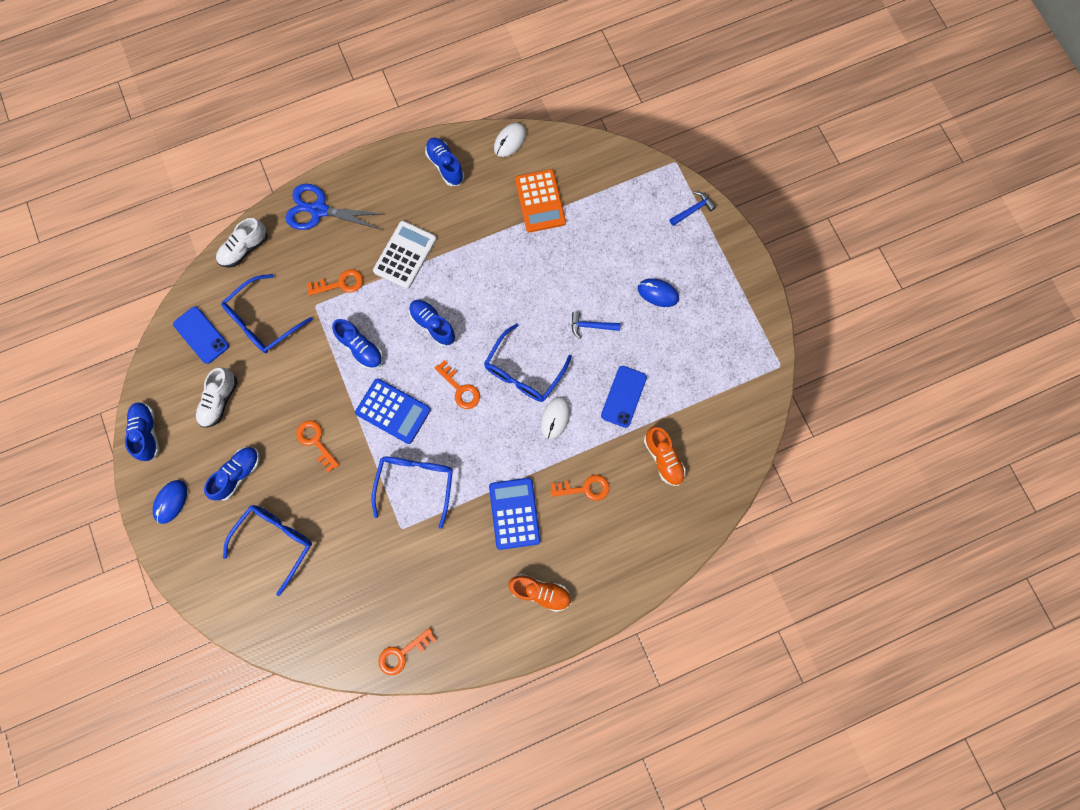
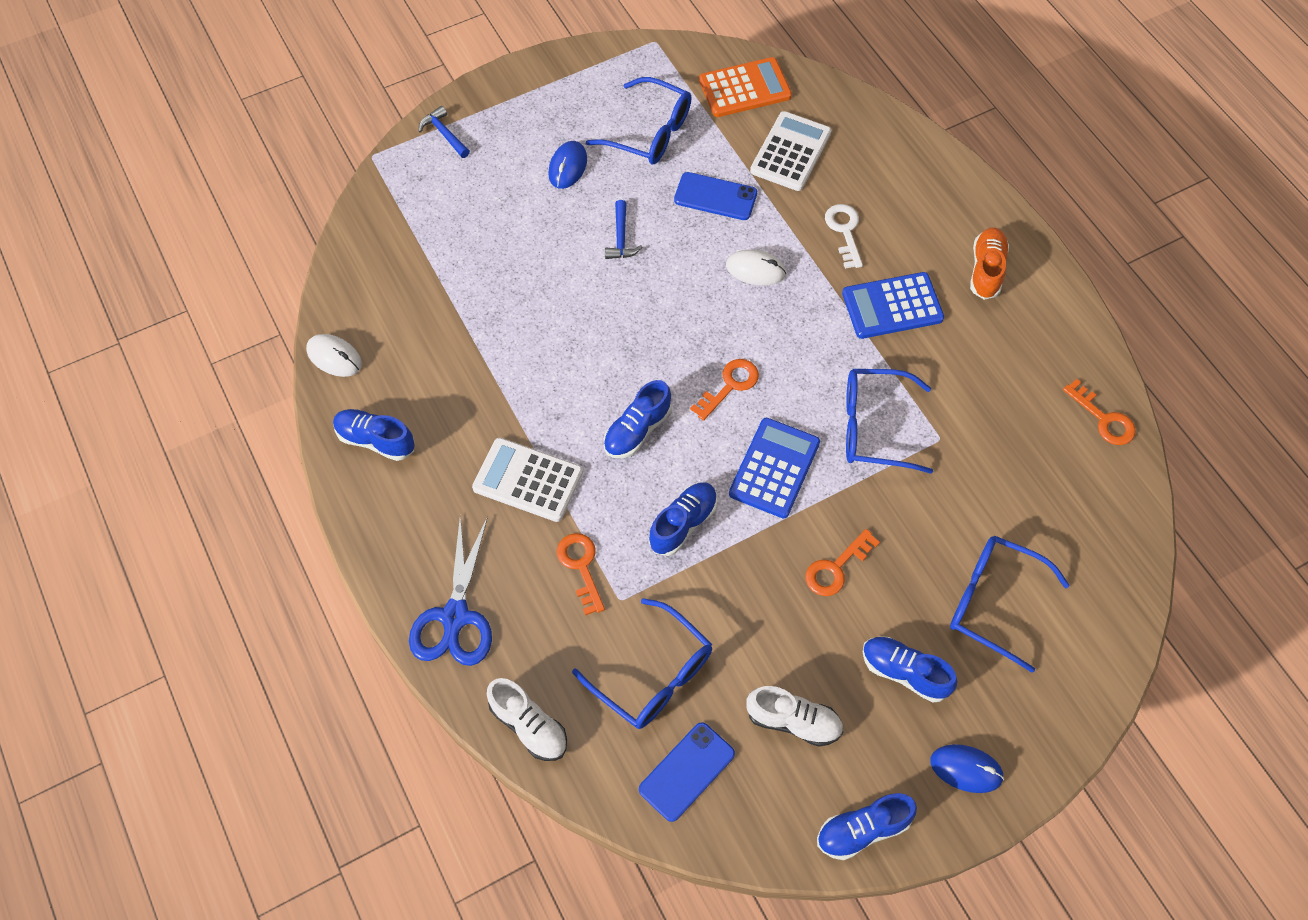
camera: 95 degrees left, 15 degrees down
(445, 166) = (375, 440): blue shoe -> blue shoe turned 60 degrees clockwise
(523, 372) = (695, 311): blue glasses -> blue glasses (650, 132)
(540, 201) = (434, 311): orange calculator -> orange calculator (745, 88)
(585, 488) = (844, 231): orange key -> white key
(663, 458) = (790, 152): orange shoe -> white calculator

